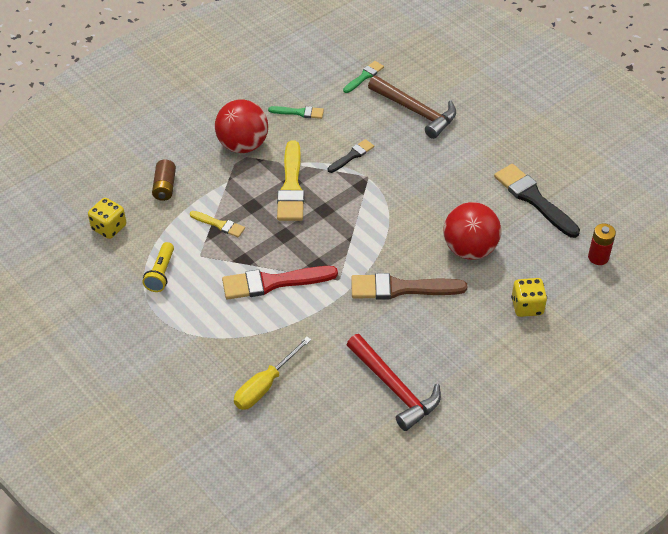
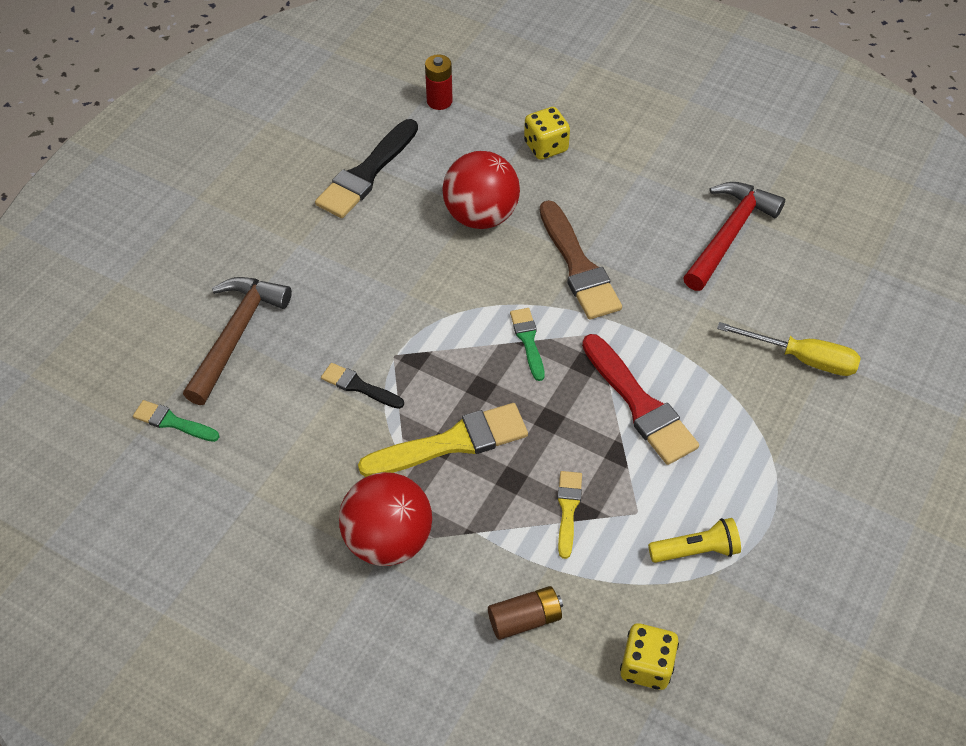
camera: 110 degrees left, 5 degrees up
(299, 112) = (285, 485): green brush -> green brush (528, 340)

